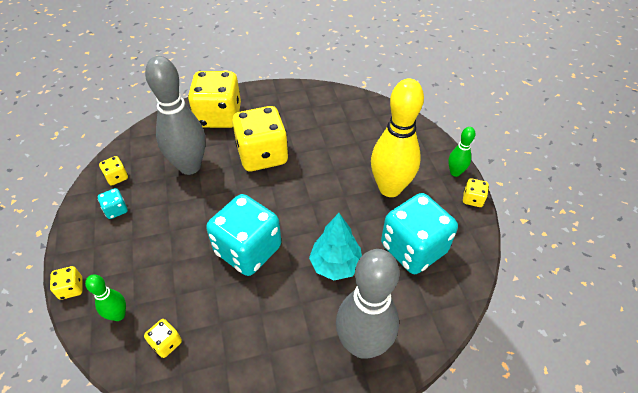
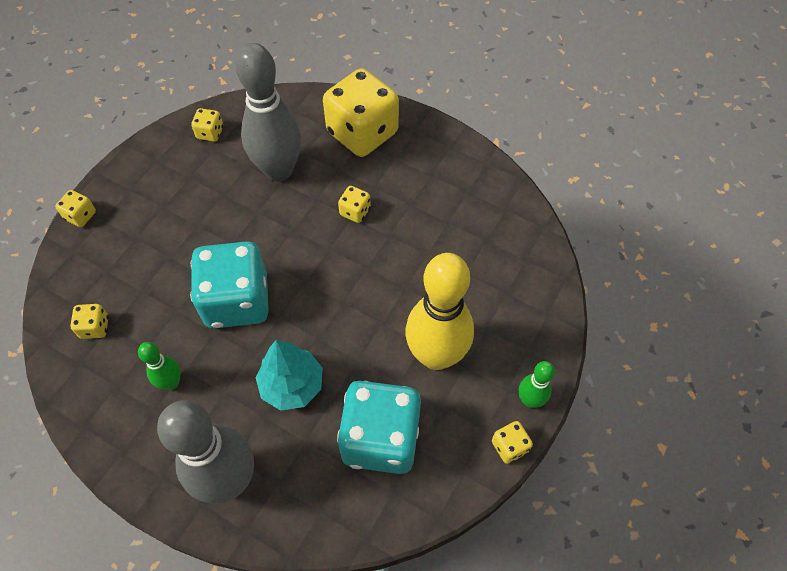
camera: 45 degrees right, 10 degrees up
(116, 210) = (178, 167): turquoise dice -> none
(118, 315) = (88, 270): green bowling pin -> green bowling pin (171, 382)
(262, 155) = (355, 211): yellow dice -> yellow dice, size x0.42

